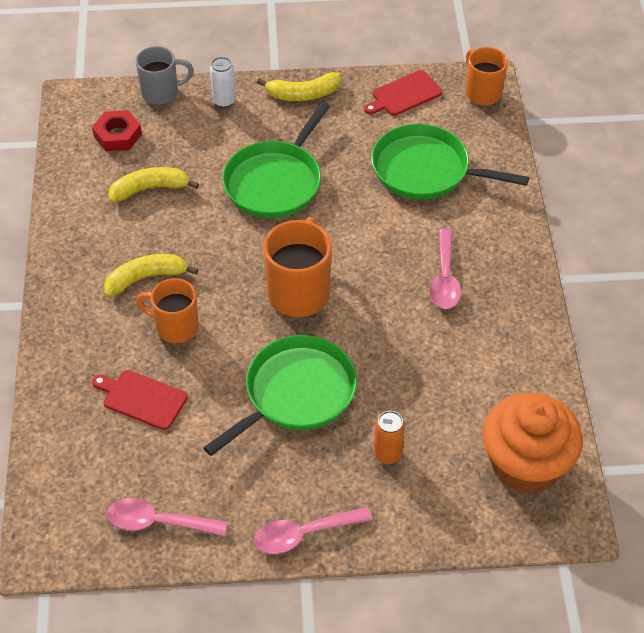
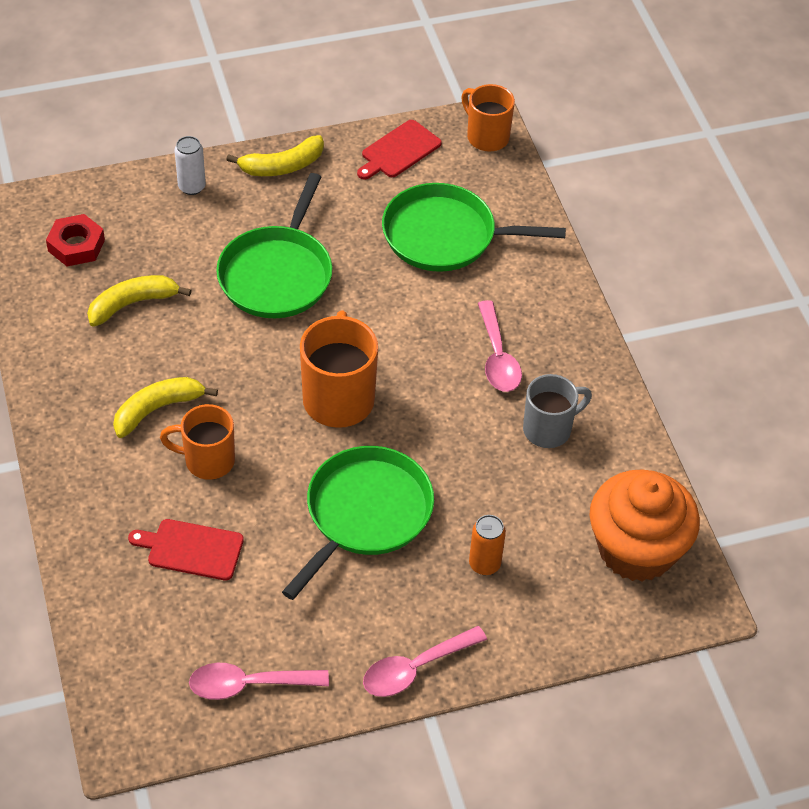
camera: 15 degrees left, 0 degrees up
(162, 93) = (115, 187): grey mug -> grey mug (549, 429)

